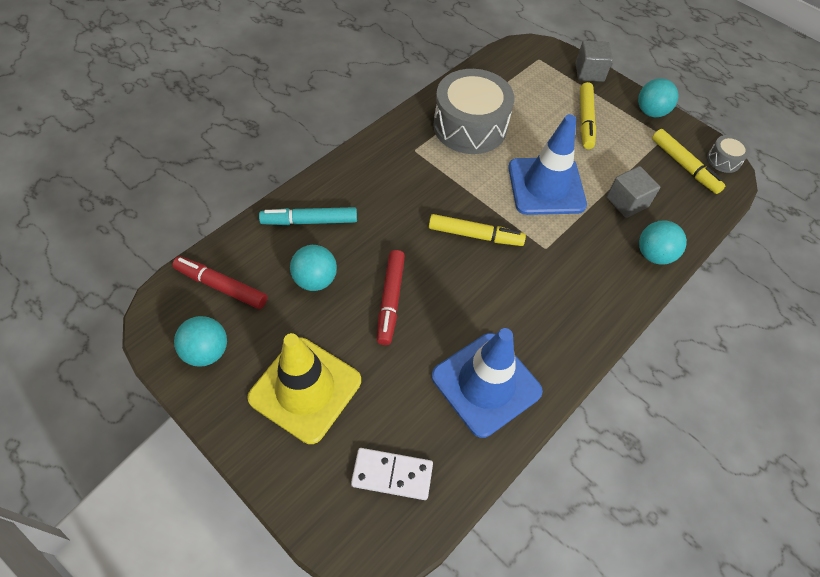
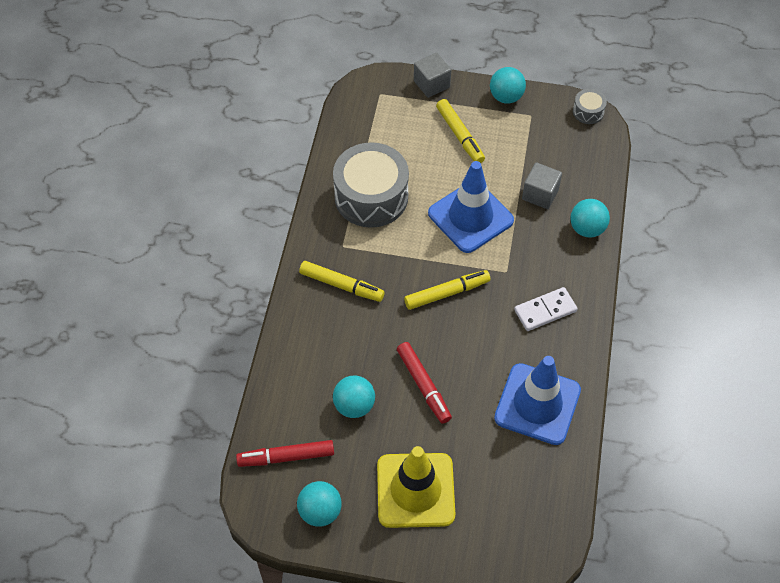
camera: 30 degrees left, 0 degrees up
(309, 221) = (309, 361): turquoise marker -> none
(392, 475) = (521, 507): white domino -> white domino (545, 311)
(684, 166) = (562, 135): yellow marker -> yellow marker (341, 285)

